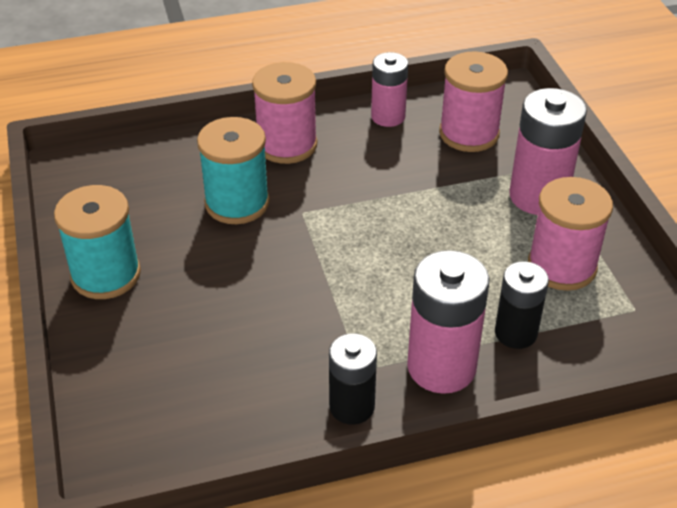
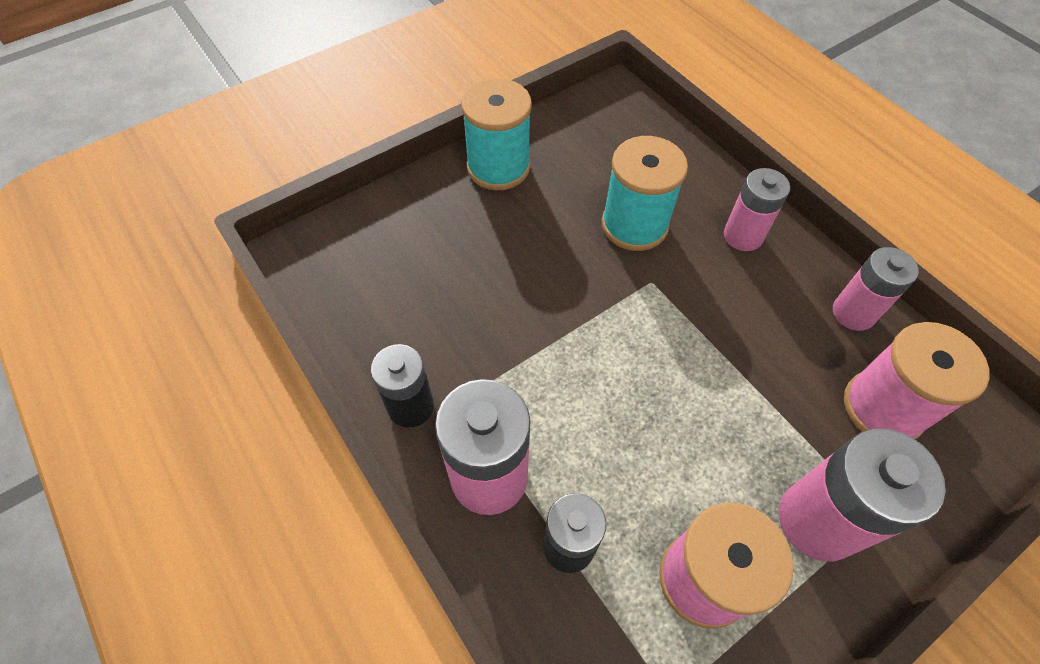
camera: 70 degrees right, 15 degrees up
(287, 145) = (743, 236): pink spool -> pink battery

